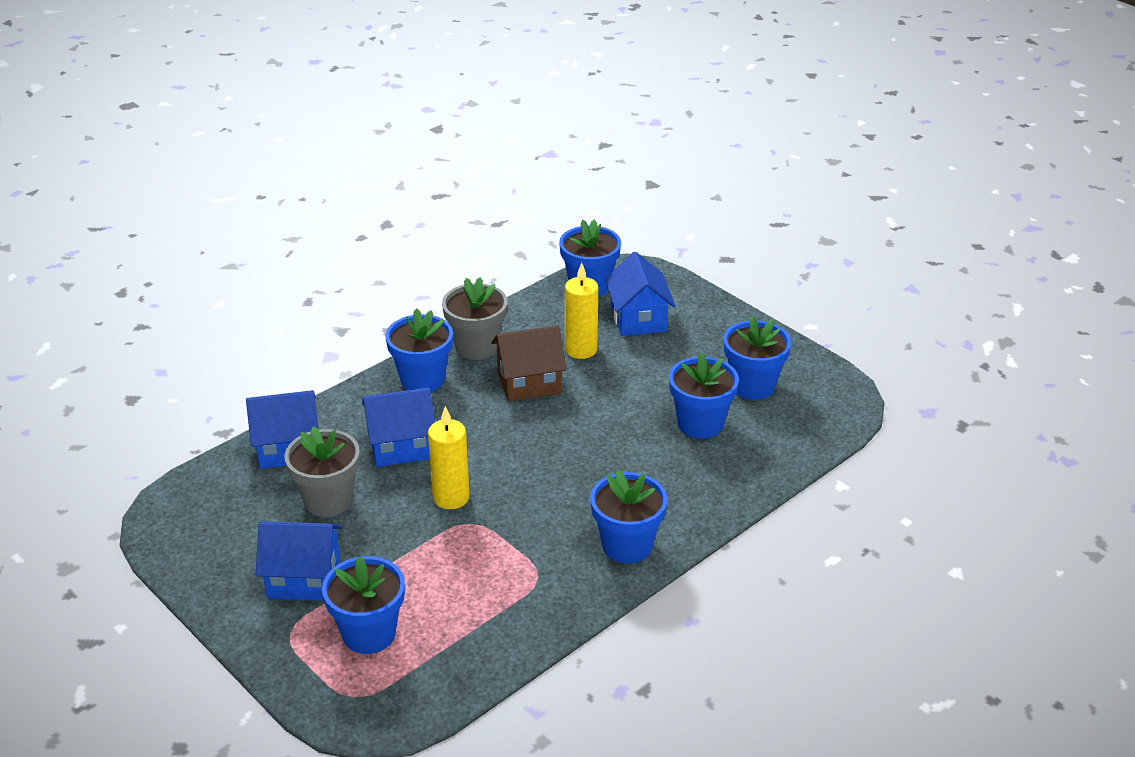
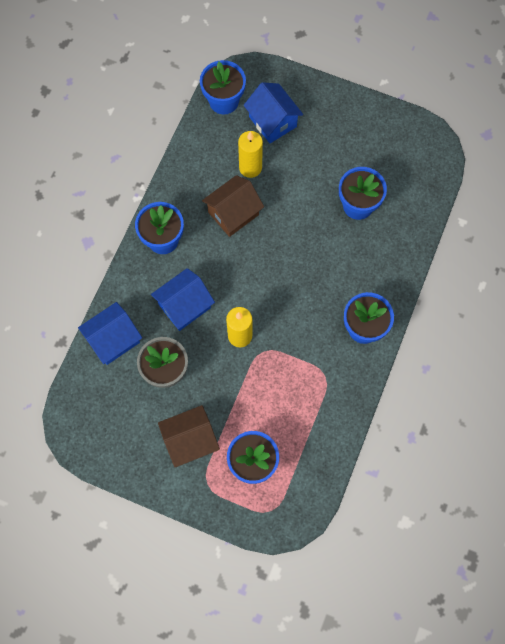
camera: 25 degrees left, 35 degrees up
(304, 579) = (190, 440): blue house -> brown house
(476, 347) = (181, 193): grey flower pot -> none
(752, 385) = (374, 156): blue flower pot -> none

